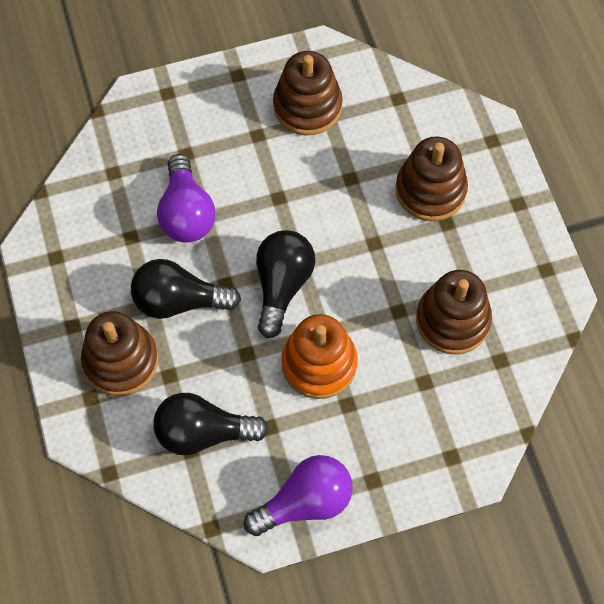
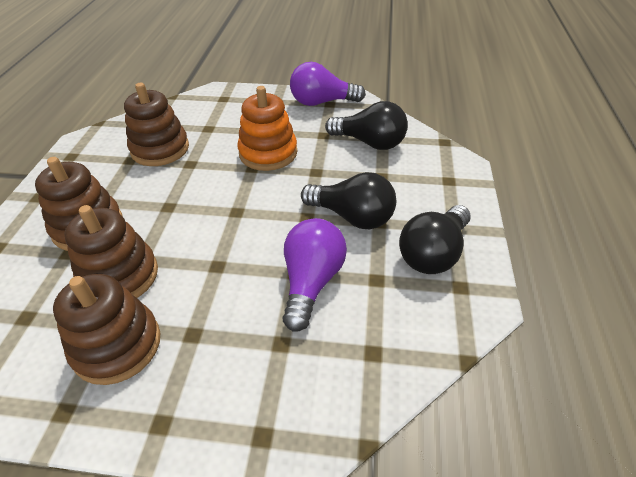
camera: 155 degrees left, 20 degrees down
(121, 361) = (417, 194): brown stacking toy -> brown stacking toy (119, 276)
(282, 286) = (261, 201): black light bulb -> black light bulb (433, 253)

